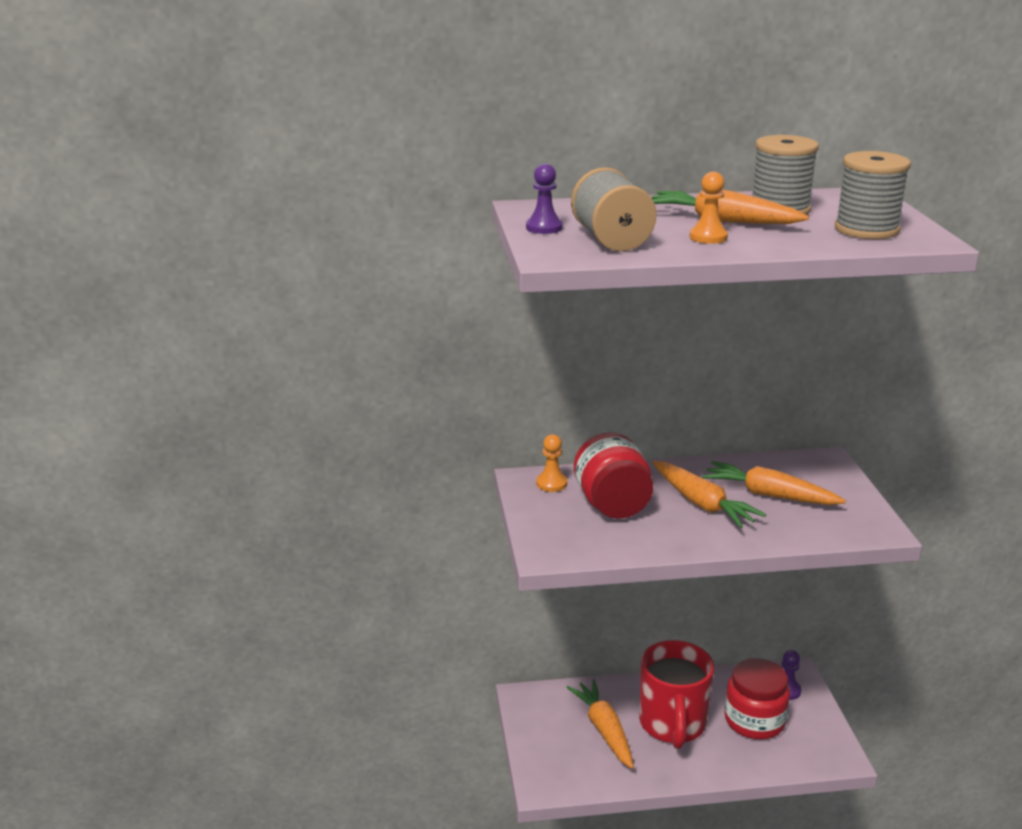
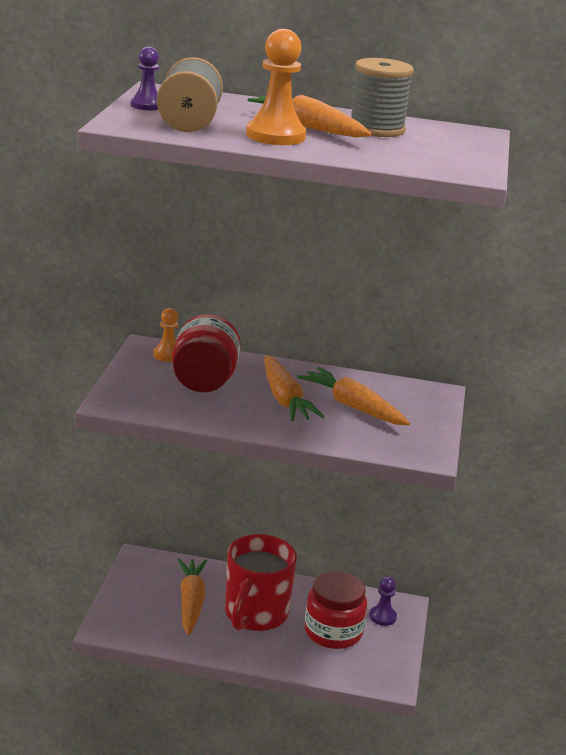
camera: 15 degrees right, 0 degrees up
(708, 237) = (275, 136): orange pawn -> orange pawn, size x1.72
(866, 229) = (429, 156): grey spool -> none

